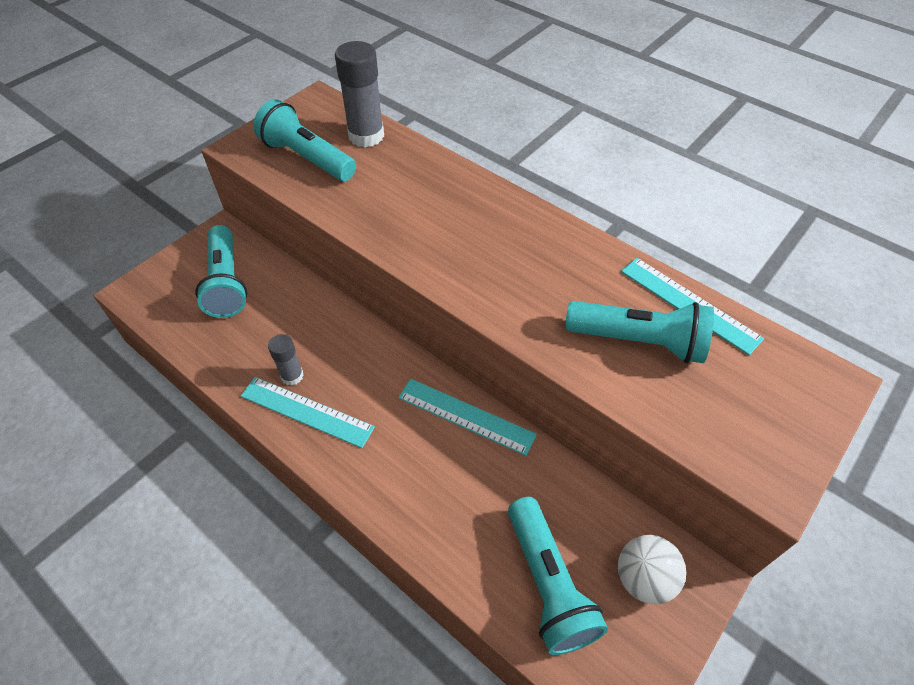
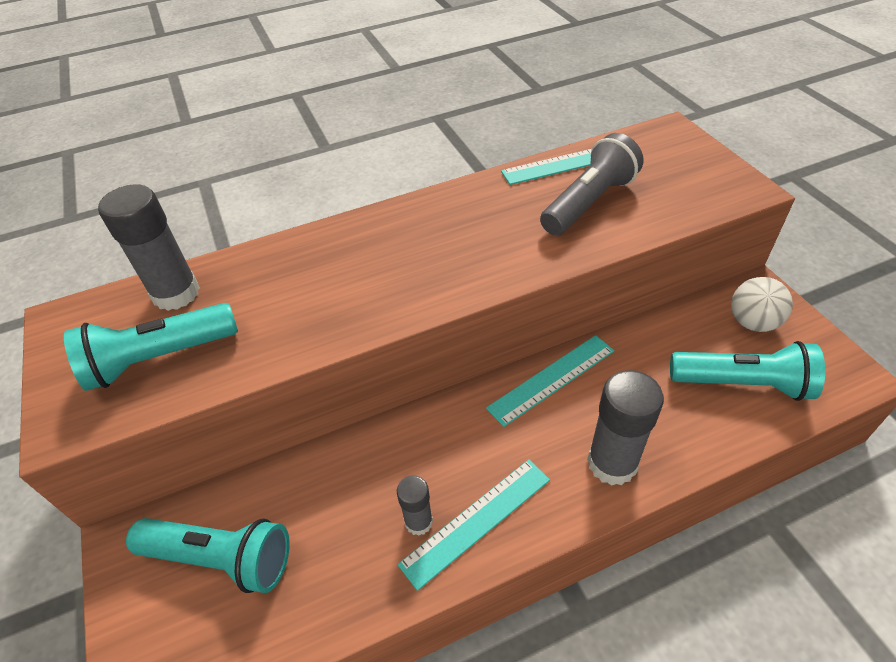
camera: 60 degrees left, 5 degrees down
(399, 489) = (612, 463): none -> grey glue stick
(639, 341) = (589, 202): turquoise flashlight -> grey flashlight

